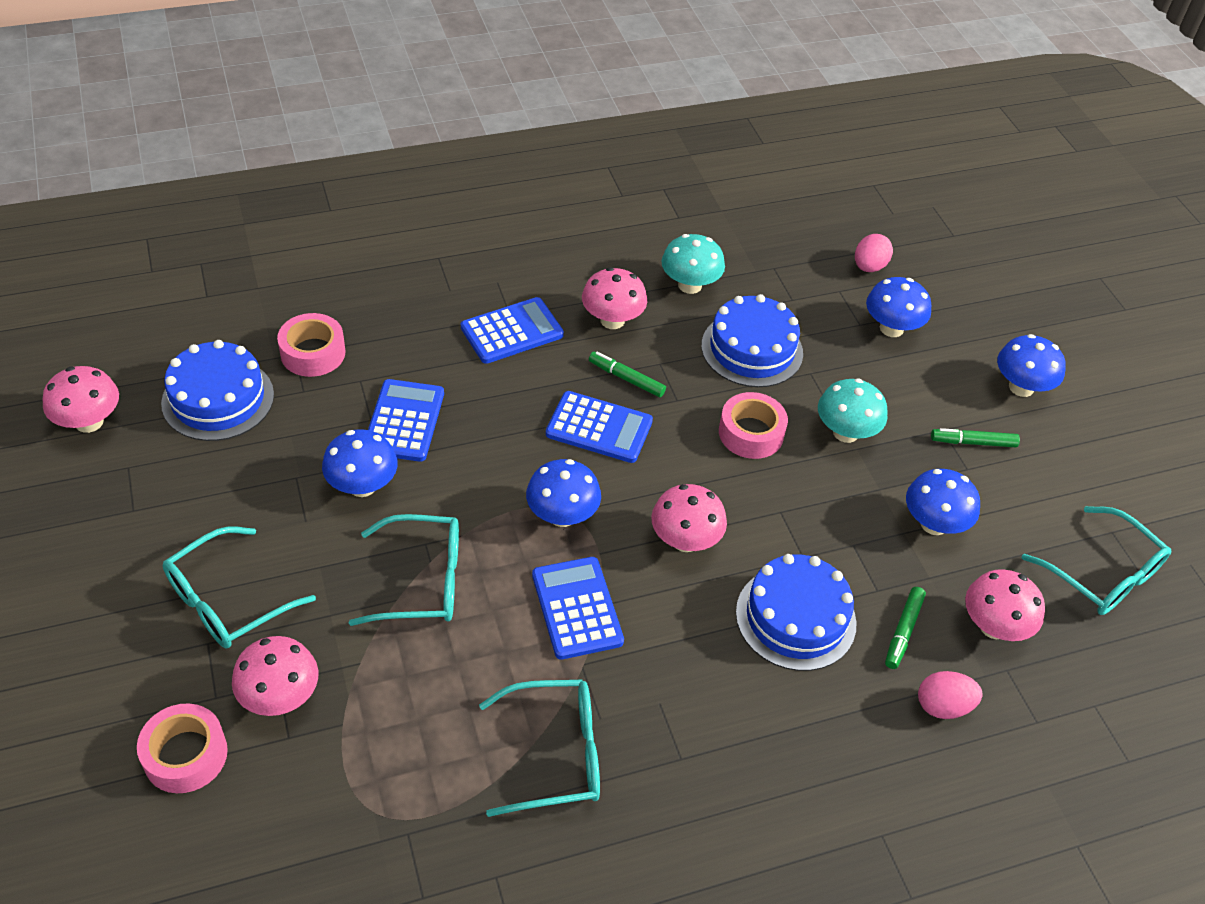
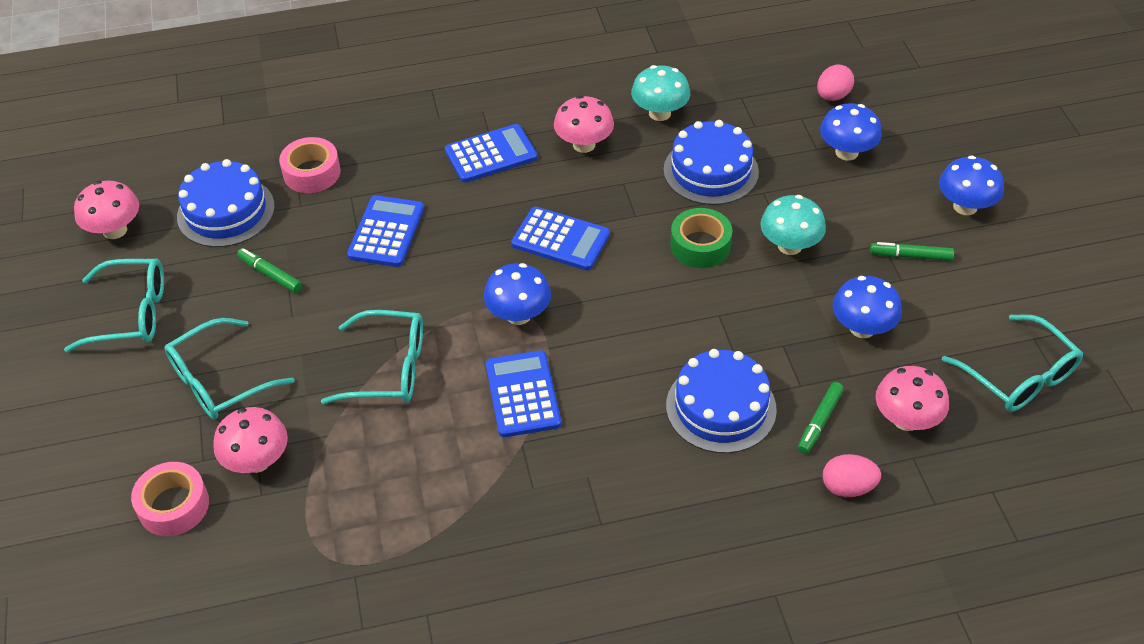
camera: 10 degrees right, 0 degrees up
(362, 486) = (344, 287): blue mushroom -> none
(555, 754) = (490, 516): turquoise glasses -> turquoise glasses (131, 314)
(626, 379) = (590, 196): green marker -> green marker (270, 274)
(685, 540) = (627, 338): pink mushroom -> none
(751, 433) = (700, 245): pink tape -> green tape

